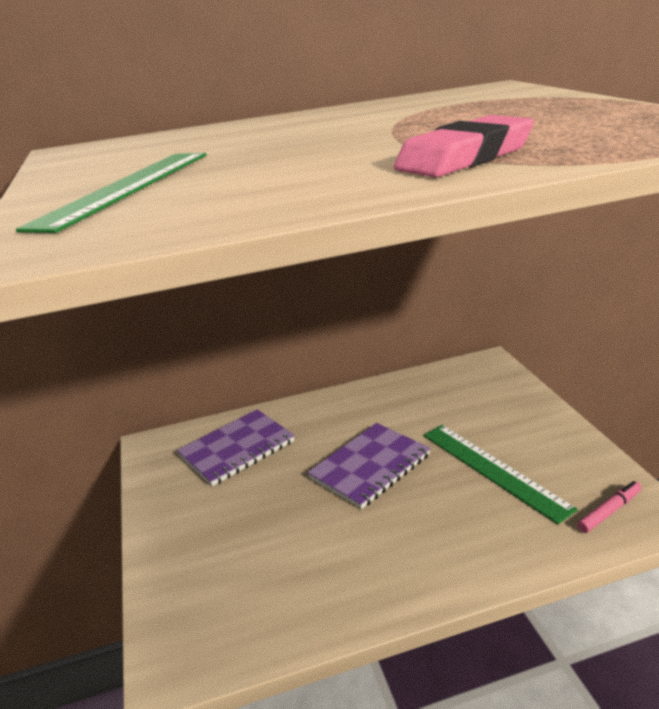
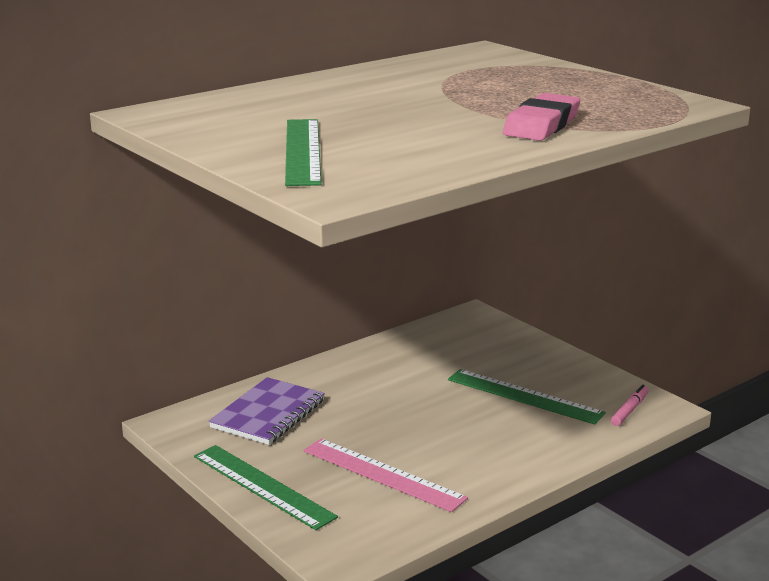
camera: 25 degrees left, 5 degrees down
(173, 537) = (262, 486): none -> green ruler
(291, 547) = (383, 474): none -> pink ruler
(370, 467) = (413, 409): purple notebook -> none

